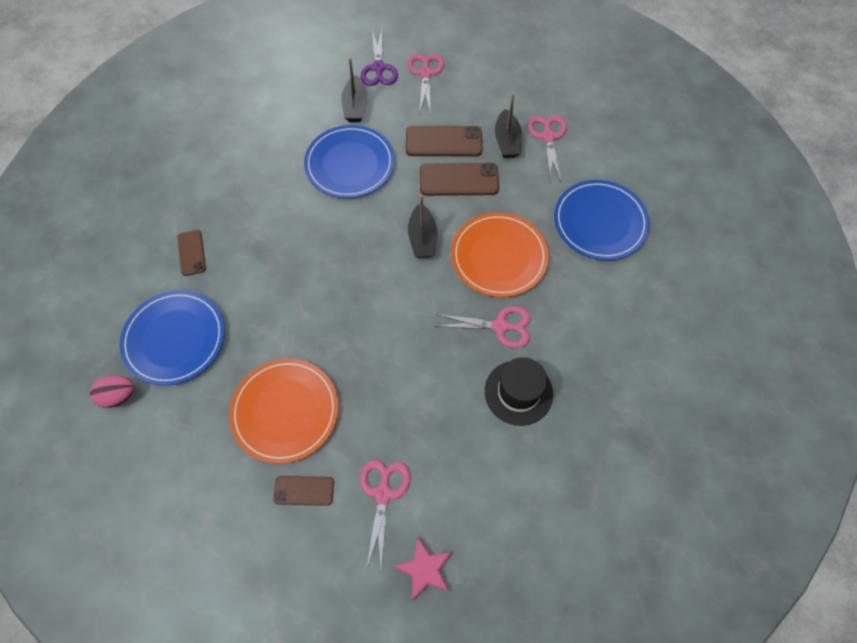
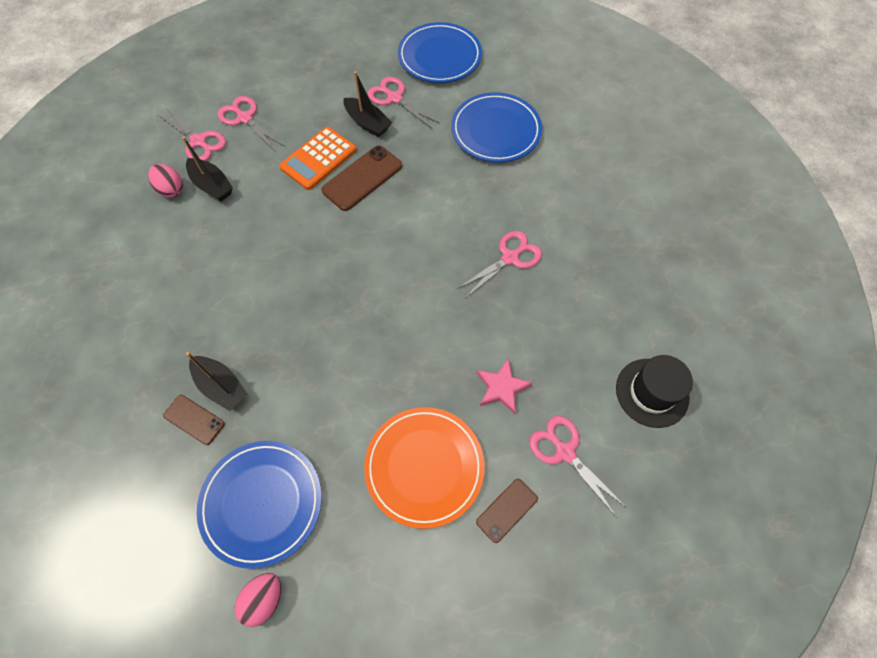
camera: 45 degrees left, 0 degrees up
(328, 89) = (171, 189): none -> pink egg
(350, 164) = (259, 234): blue plate -> blue plate (439, 56)
(378, 68) = (198, 141): purple scissors -> pink scissors
(422, 238) = (383, 243): black boat -> black boat (221, 386)
(424, 569) = (650, 473): pink star -> pink star (501, 387)
(443, 142) = (318, 159): brown phone -> orange calculator
(499, 257) = (454, 210): orange plate -> none
(518, 392) = (572, 292): black hat -> black hat (652, 392)

